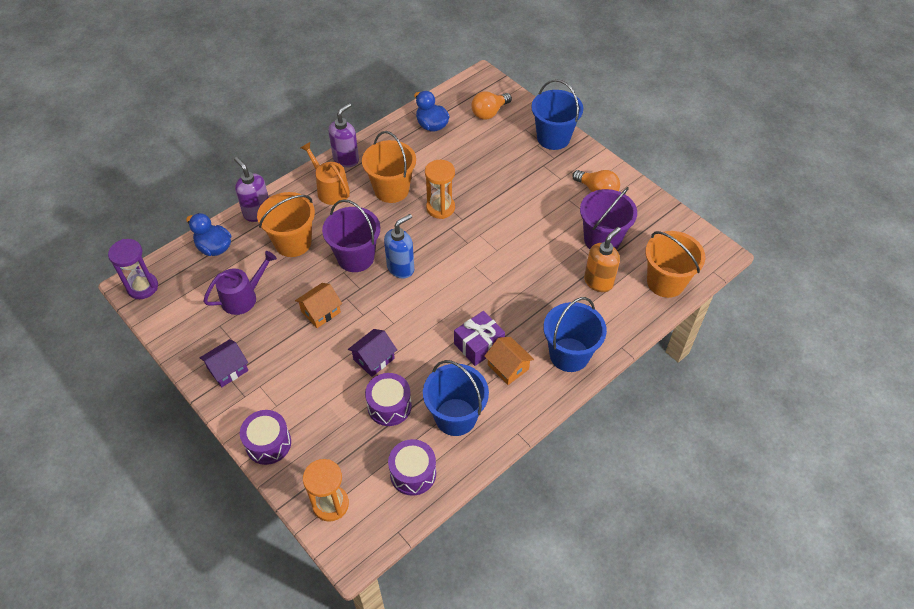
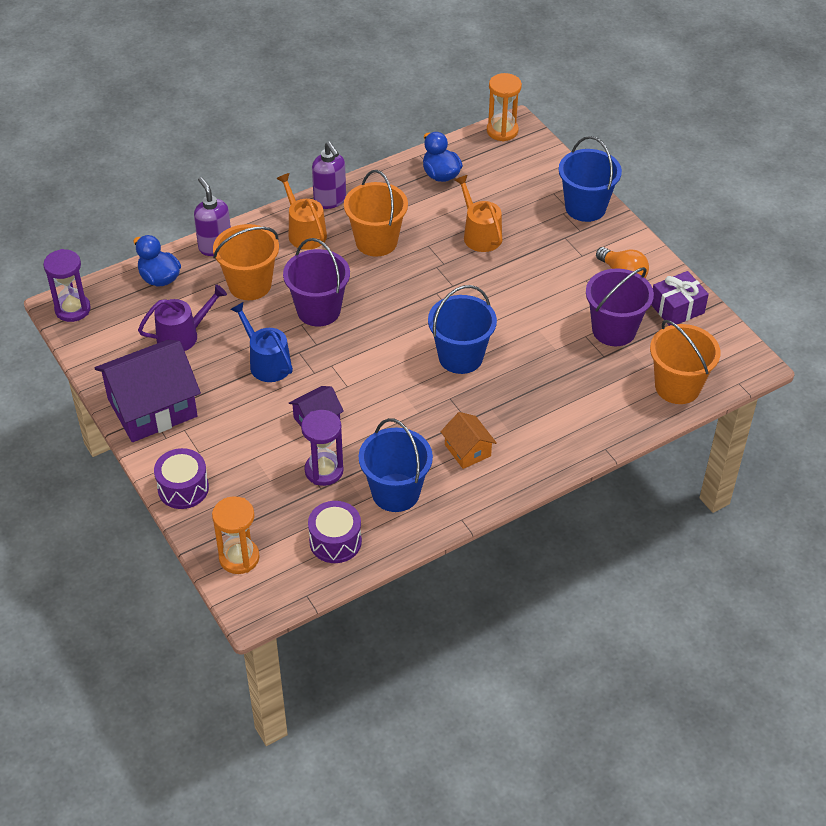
camera: 10 degrees right, 5 degrees down
(227, 369) = (152, 408): purple house -> purple house, size x2.01
(320, 312) = (267, 363): orange house -> blue watering can
(346, 159) = (330, 200): purple soap dispenser -> purple soap dispenser turned 105 degrees clockwise
(389, 406) = (324, 471): purple drum -> purple hourglass
(401, 268) = (368, 329): blue soap dispenser -> none
(440, 208) = (429, 269): orange hourglass -> orange hourglass (502, 131)
(474, 172) = (480, 235): none -> orange watering can
(479, 345) = (439, 423): purple gift -> purple gift (677, 308)
(489, 113) = (514, 168): orange light bulb -> none
(569, 354) = (541, 448): blue bucket -> blue bucket (460, 357)
(598, 281) = (597, 375): orange soap dispenser -> none

